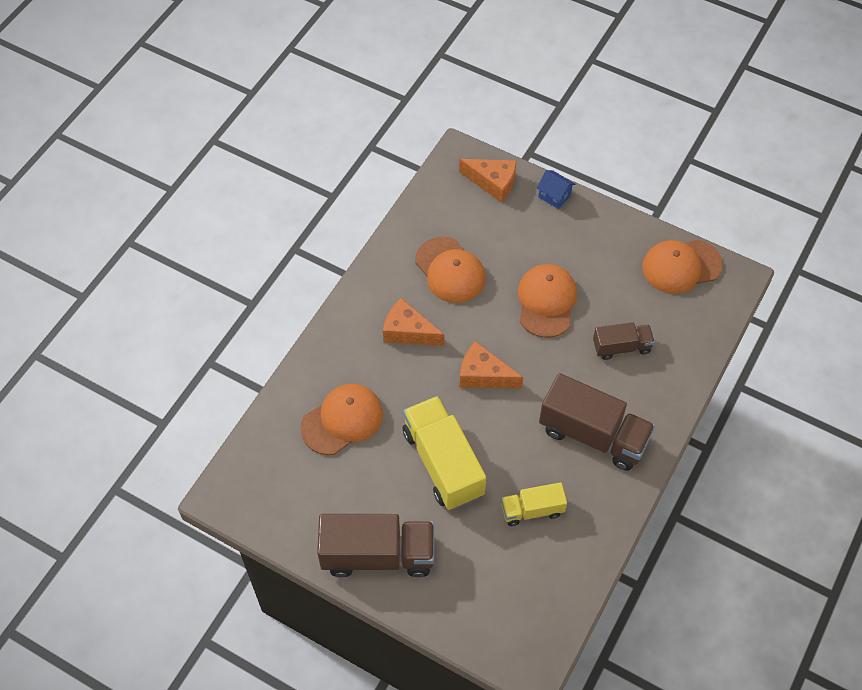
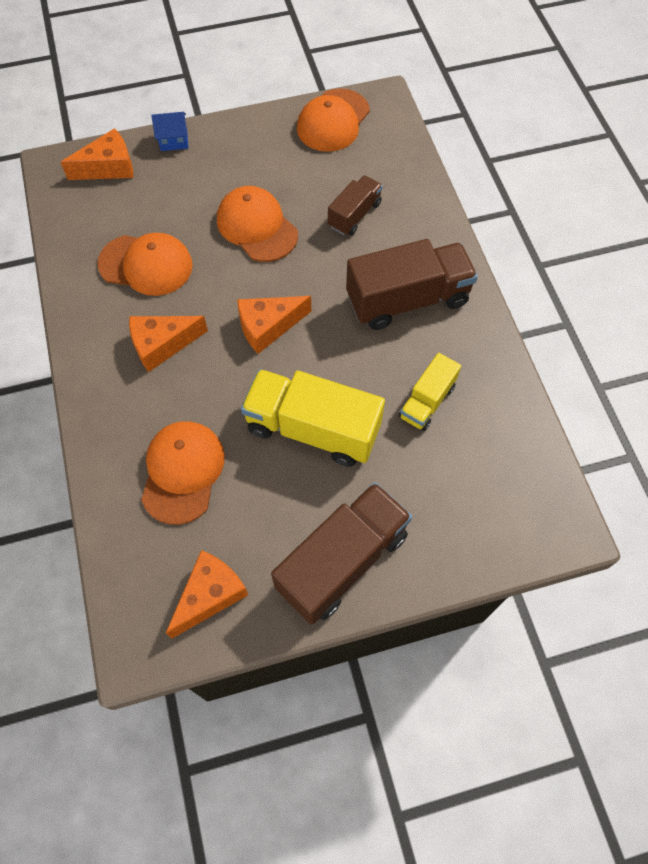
camera: 45 degrees left, 5 degrees up
(287, 504) = (210, 595): none -> orange cheese

